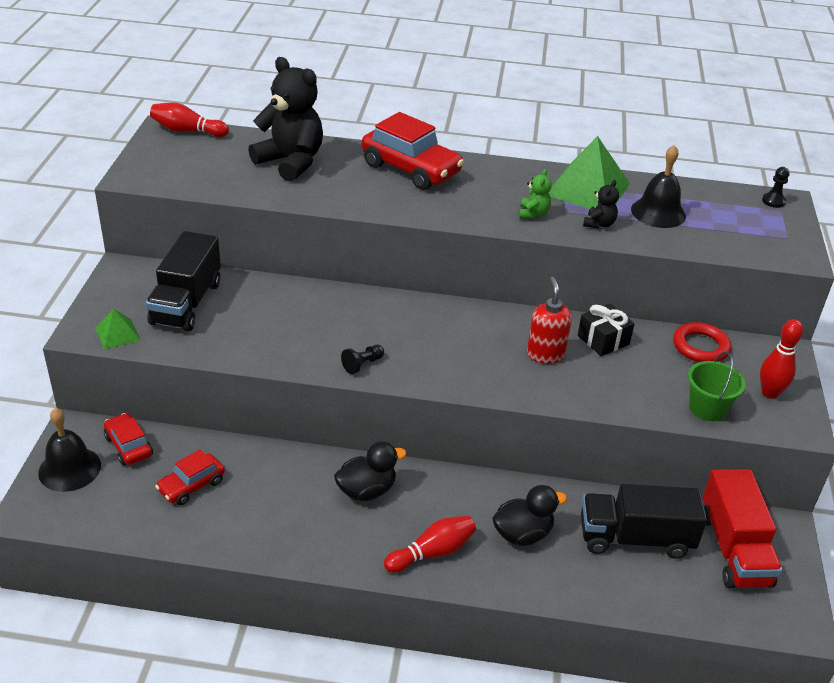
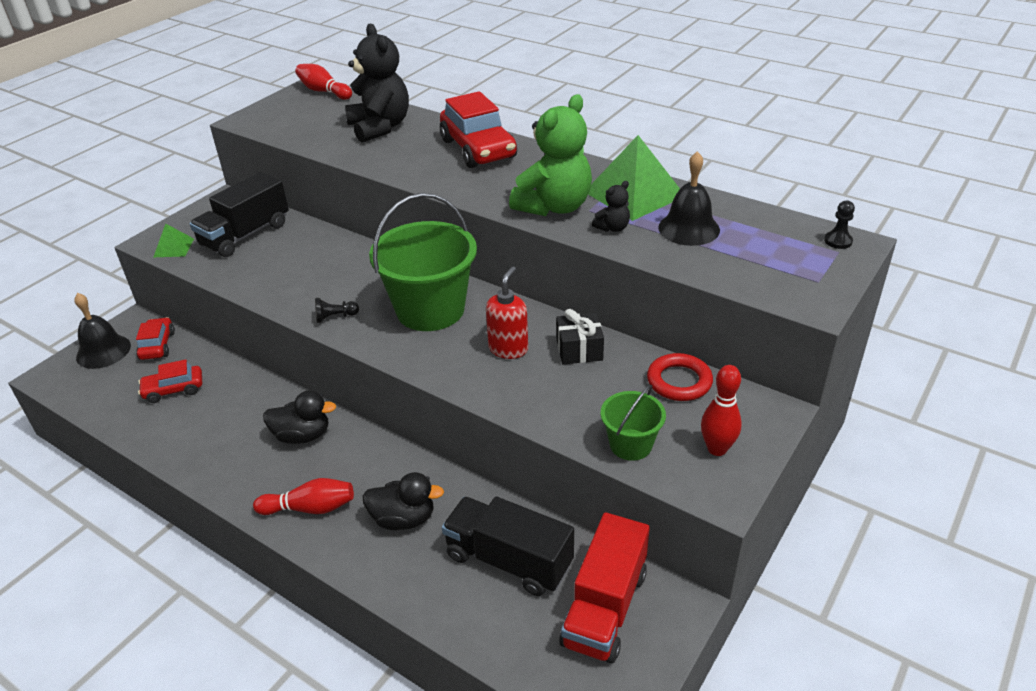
camera: 30 degrees right, 0 degrees up
(445, 335) = (430, 310): none -> green bucket
(533, 214) = (554, 207): green teddy bear -> green teddy bear, size x2.27

